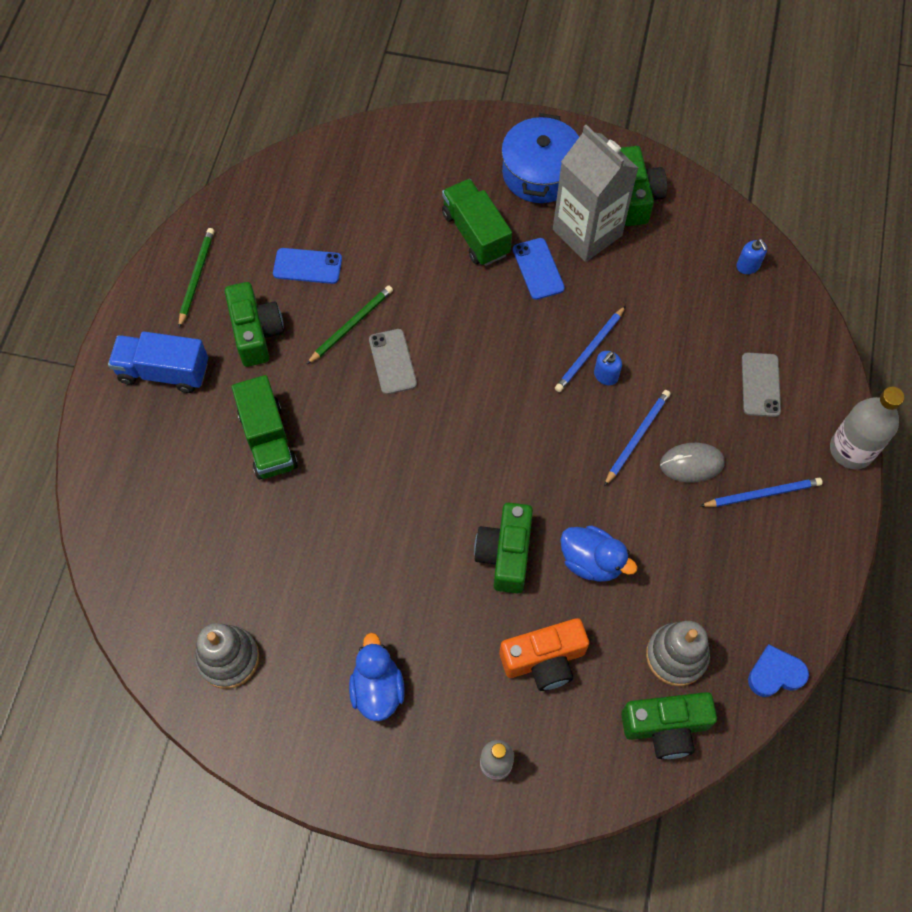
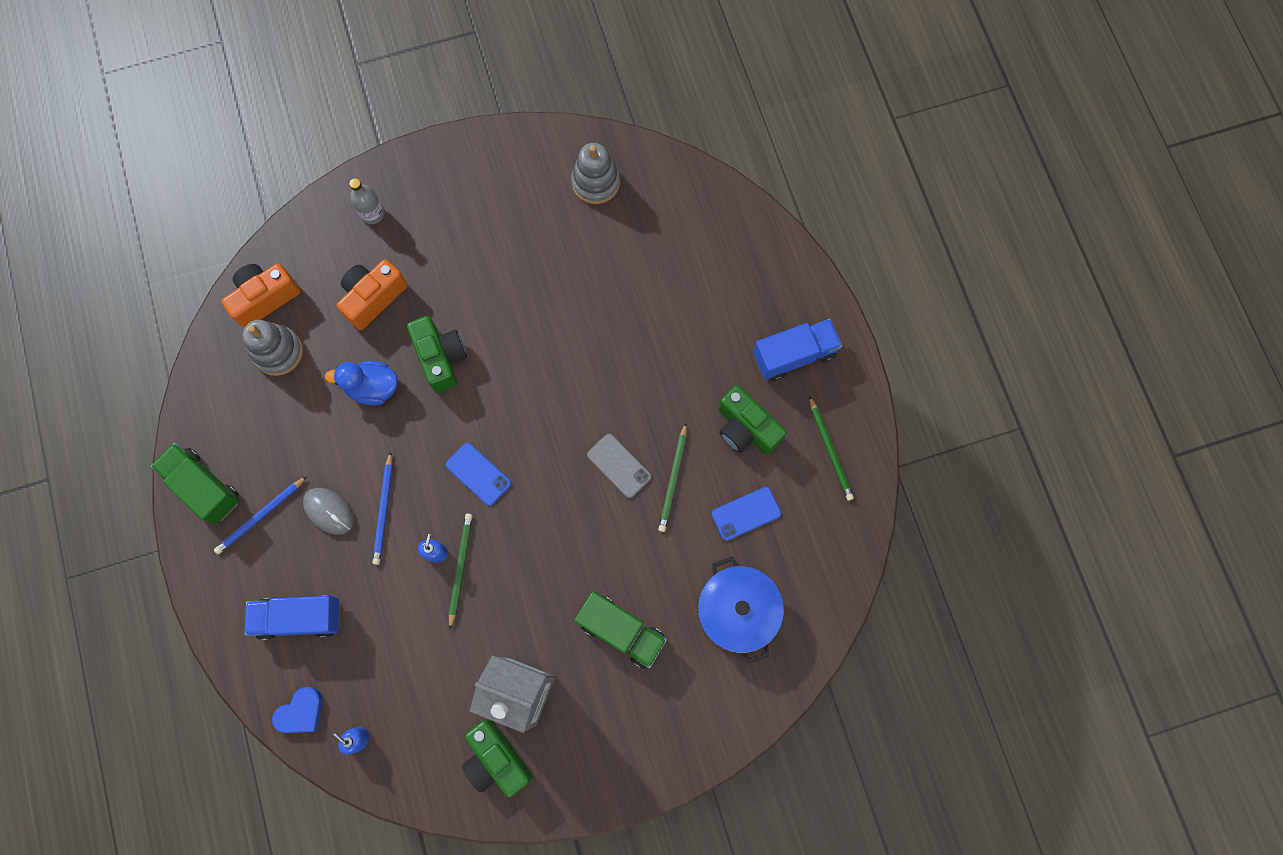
camera: 150 degrees right, 10 degrees up
(268, 440) = (674, 346): green truck -> green truck (204, 487)
(377, 689) = (480, 217): blue duck -> none
(538, 269) = (546, 626): blue phone -> blue phone (478, 474)
(540, 173) = (599, 734): blue pot -> blue pot (737, 611)
(590, 351) = (460, 569): blue pencil -> green pencil
(665, 727) = (265, 298): green camera -> orange camera
(691, 464) = (329, 511): grey mouse -> grey mouse turned 75 degrees clockwise
(760, 385) = (300, 618): grey phone -> blue truck
(775, 674) = (199, 377): blue heart -> blue heart (301, 712)
(851, 450) = (200, 597): grey bottle -> none

